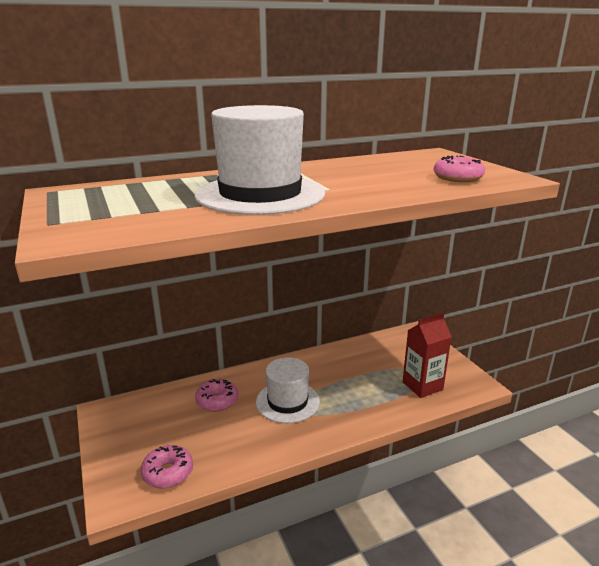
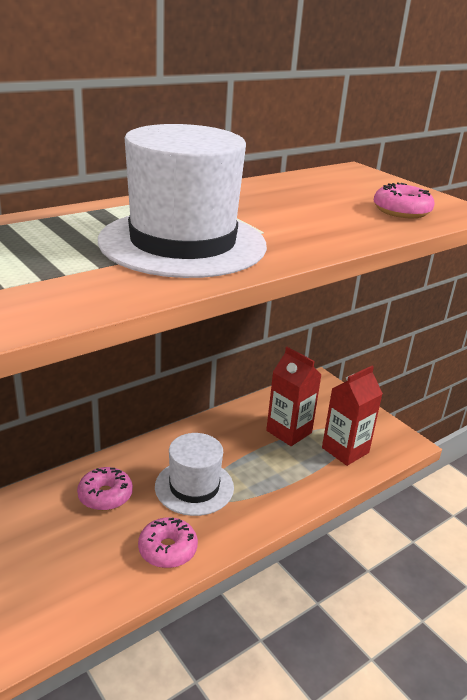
camera: 15 degrees left, 5 degrees up
(168, 473) = (70, 600): pink donut -> pink donut (167, 549)
(377, 367) = (289, 432): none -> red carton

